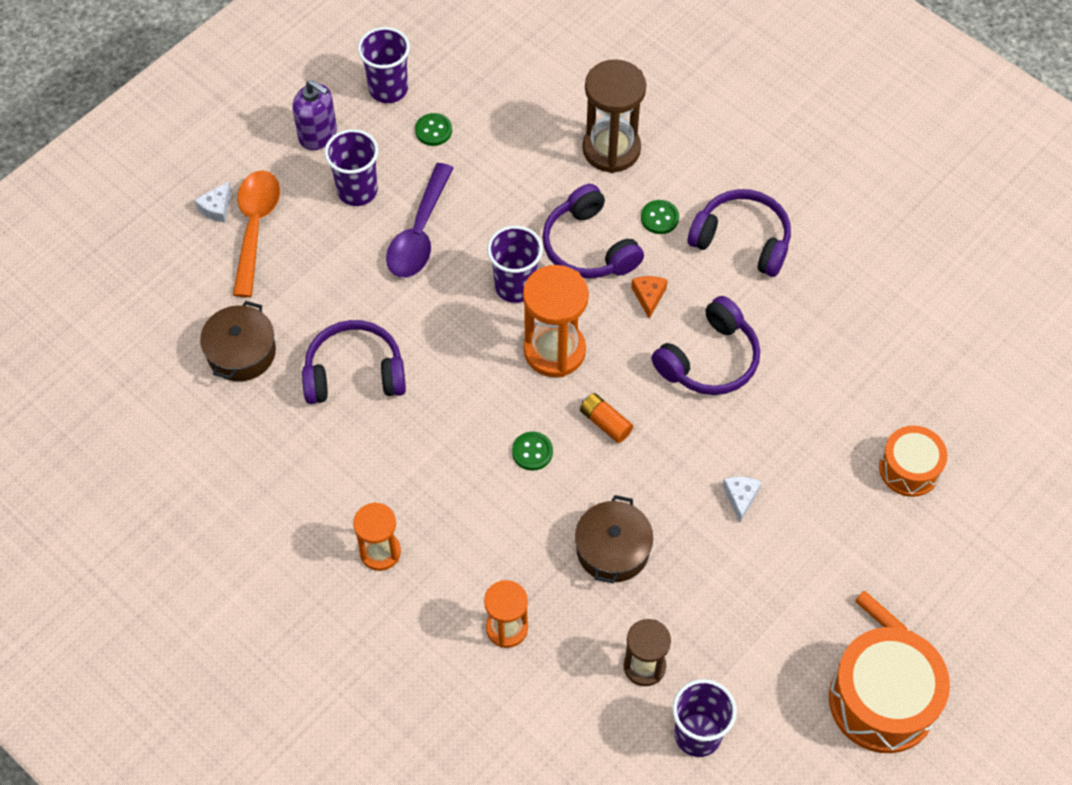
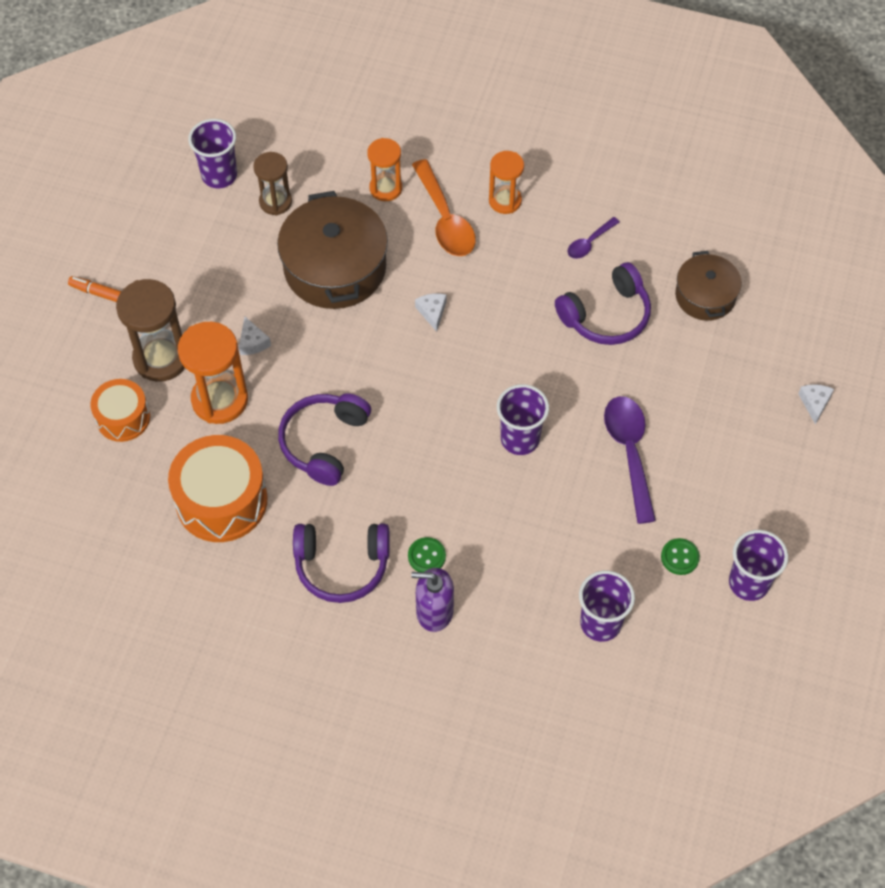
camera: 155 degrees right, 0 degrees up
(255, 227) = (770, 400): orange spoon -> orange spoon (445, 219)
(318, 134) = (779, 508): purple soap dispenser -> purple soap dispenser (434, 611)
(320, 461) = (589, 243): none -> purple spoon
(357, 191) = (708, 469): purple cup -> purple cup (600, 623)
(532, 452) = (432, 312): green button -> white cheese
(554, 351) = (457, 397): orange hourglass -> orange hourglass (220, 400)
(589, 247) = (476, 501): purple headphones -> none
(605, 422) = (386, 357): orange battery -> none
(611, 149) = (505, 609): brown hourglass -> brown hourglass (161, 358)
(613, 549) = (335, 267): brown pot -> brown pot, size x1.71
(649, 296) = (401, 477): orange cheese -> none
(882, 700) = (94, 244): orange drum -> orange drum (221, 501)

